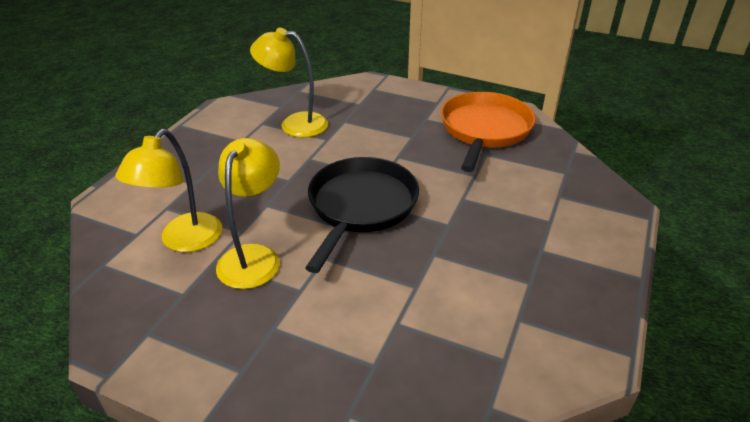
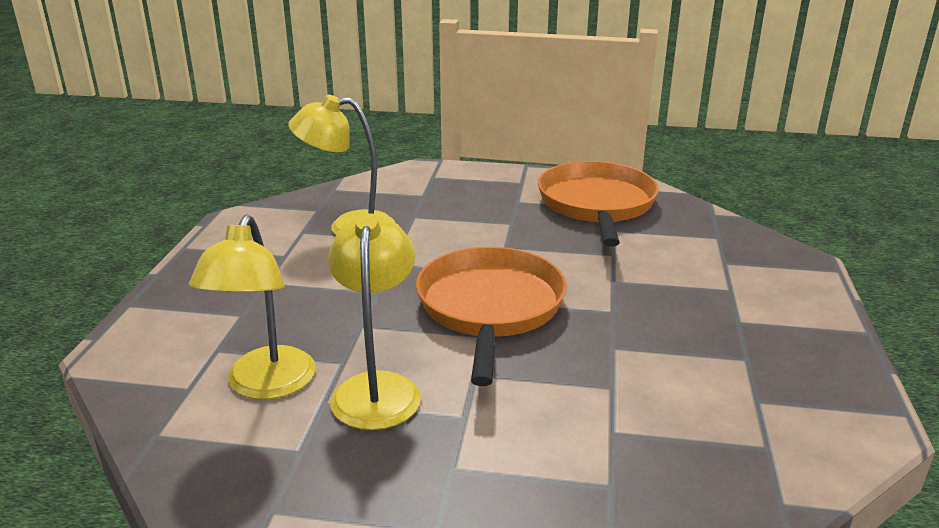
camera: 15 degrees left, 10 degrees down
(360, 206) = (490, 308): black pan -> orange pan

